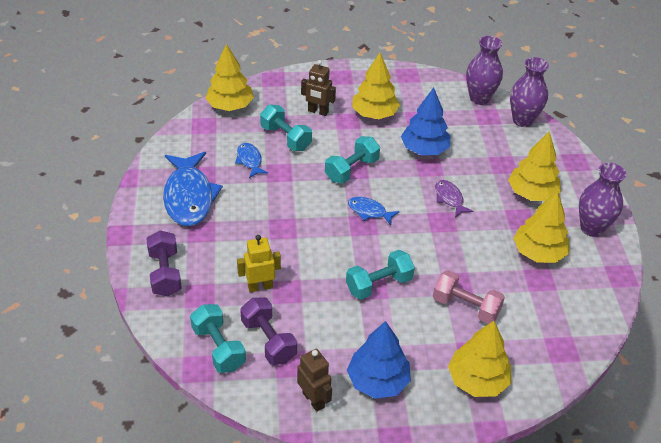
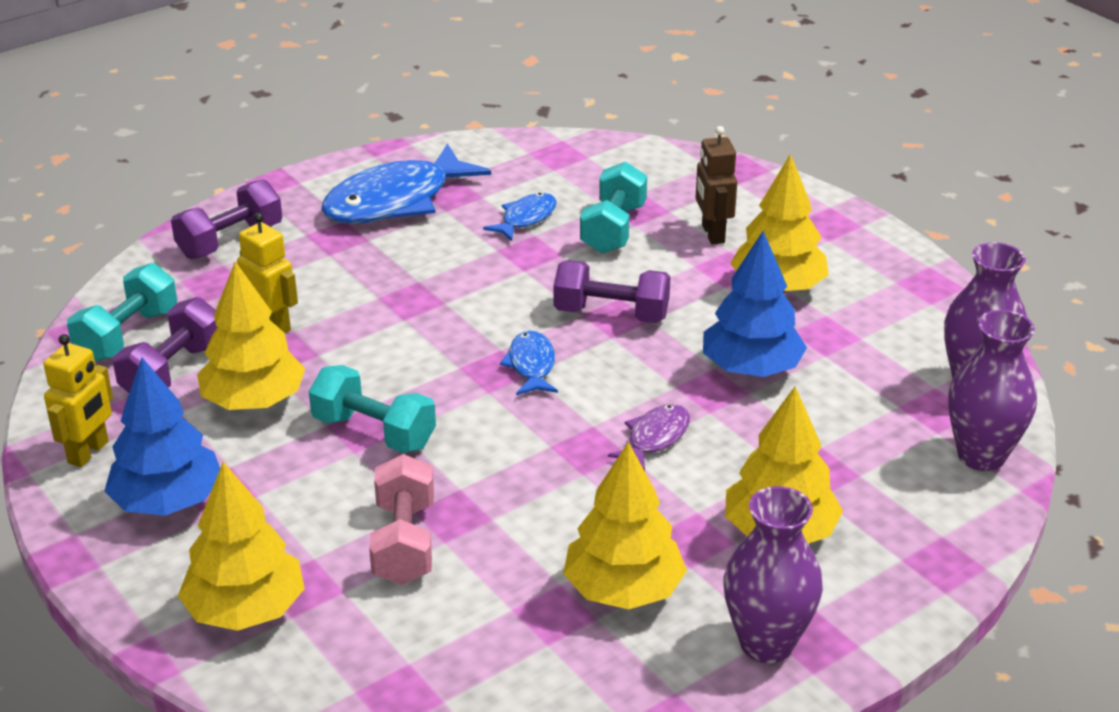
camera: 60 degrees right, 10 degrees down
(230, 106) = (627, 158): yellow tree -> yellow tree (254, 401)
(313, 399) = (89, 452): brown robot -> yellow robot
(351, 170) = (611, 314): turquoise dumbbell -> purple dumbbell

